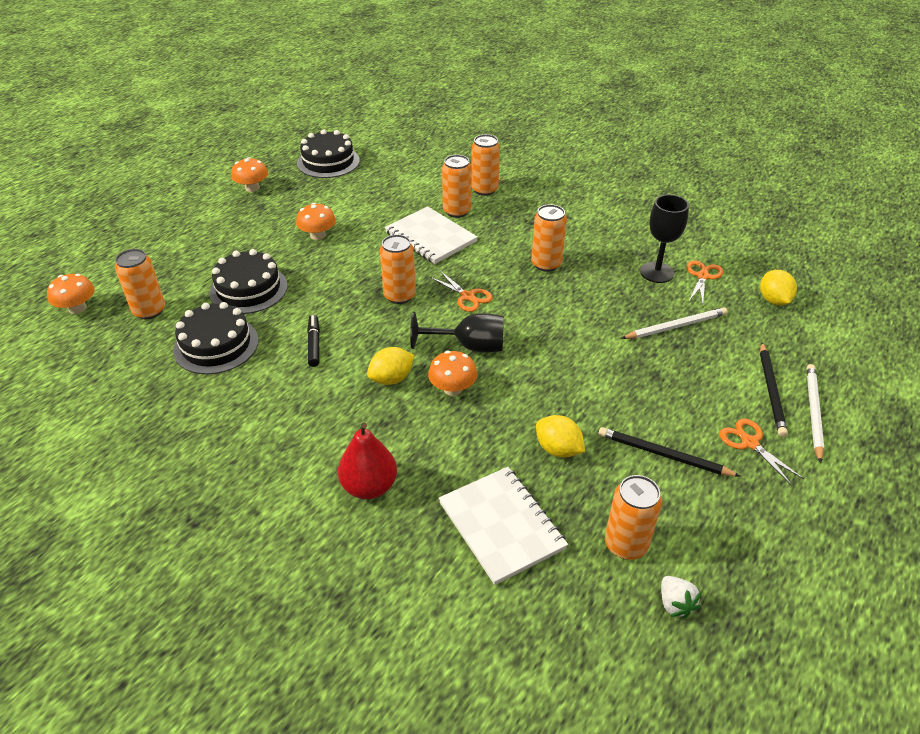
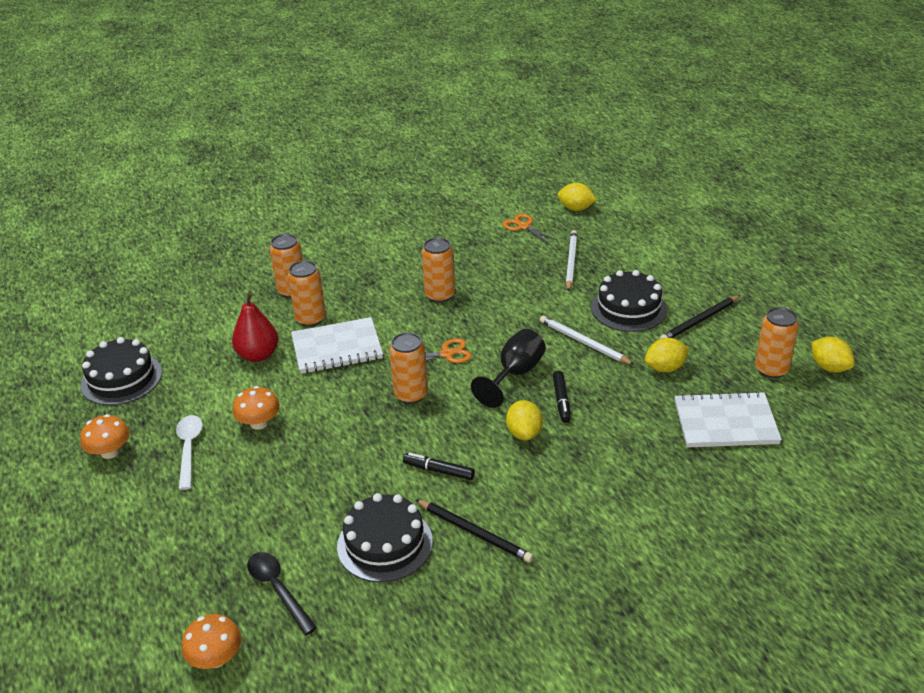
camera: 60 degrees left, 5 degrees down
(149, 311) = (278, 589): orange can -> black spoon
(248, 289) = (309, 498): black cake -> black cake (629, 308)
(273, 217) = (189, 449): none -> white spoon
(369, 486) = (647, 483): red pear -> red pear (258, 355)
(452, 388) = (561, 401): orange mushroom -> black marker
(657, 272) = (500, 245): black goblet -> none
(675, 604) = (829, 367): white strawberry -> yellow lemon
(749, 443) = (710, 280): orange scissors -> none
(771, 391) = (667, 250): black pencil -> black pencil (474, 532)
(813, 412) = (698, 243): white pencil -> white pencil (584, 343)

